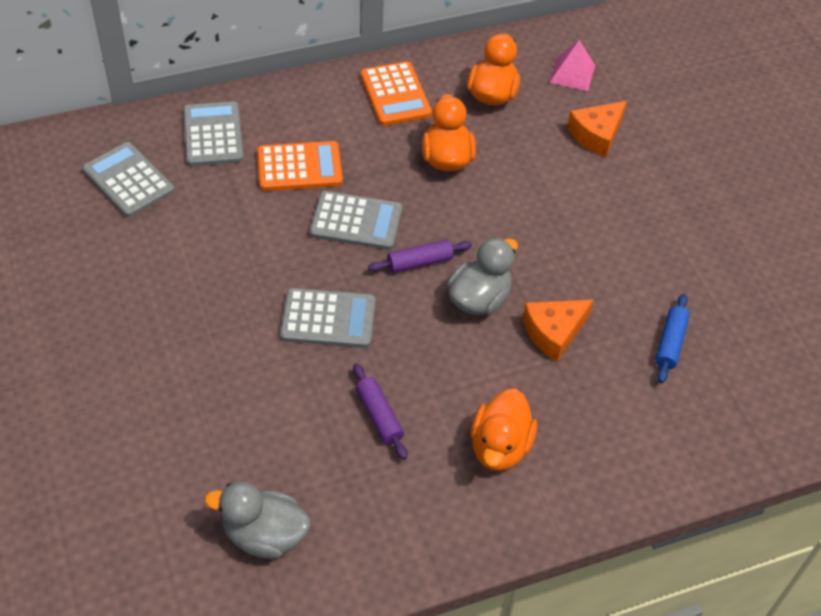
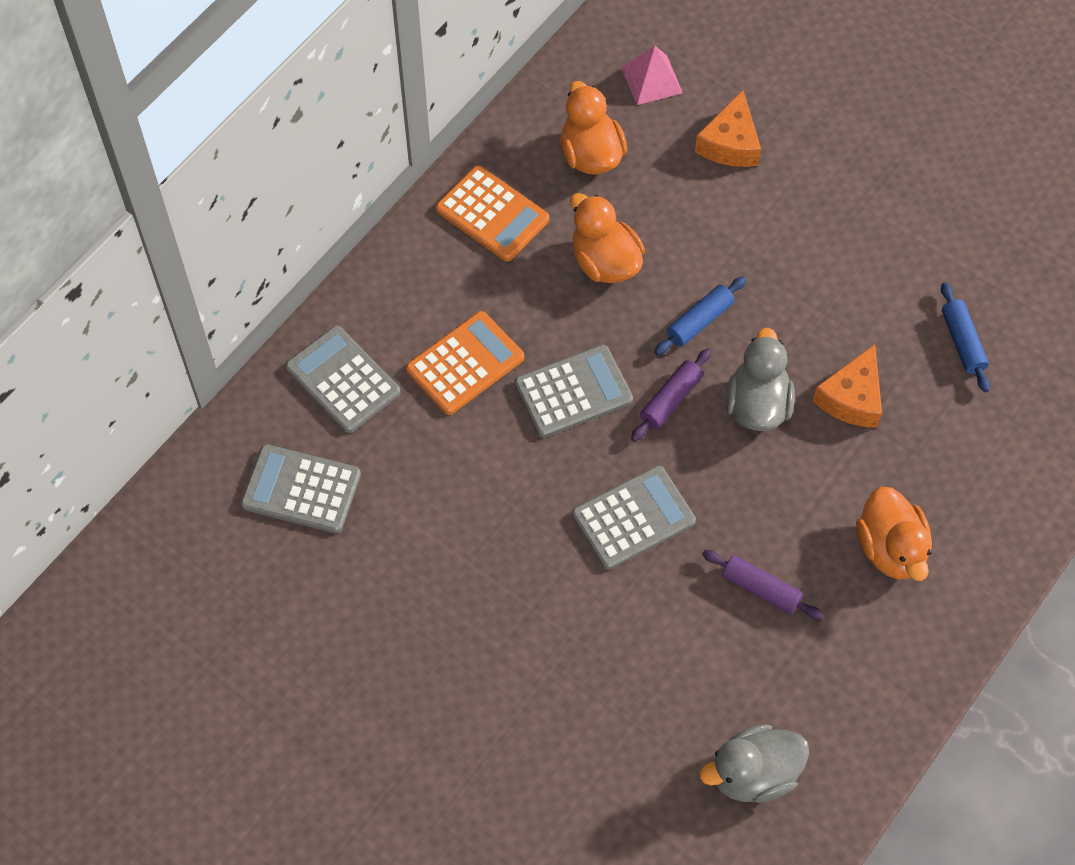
camera: 30 degrees left, 10 degrees up
(482, 226) = (699, 321): none -> blue rolling pin

